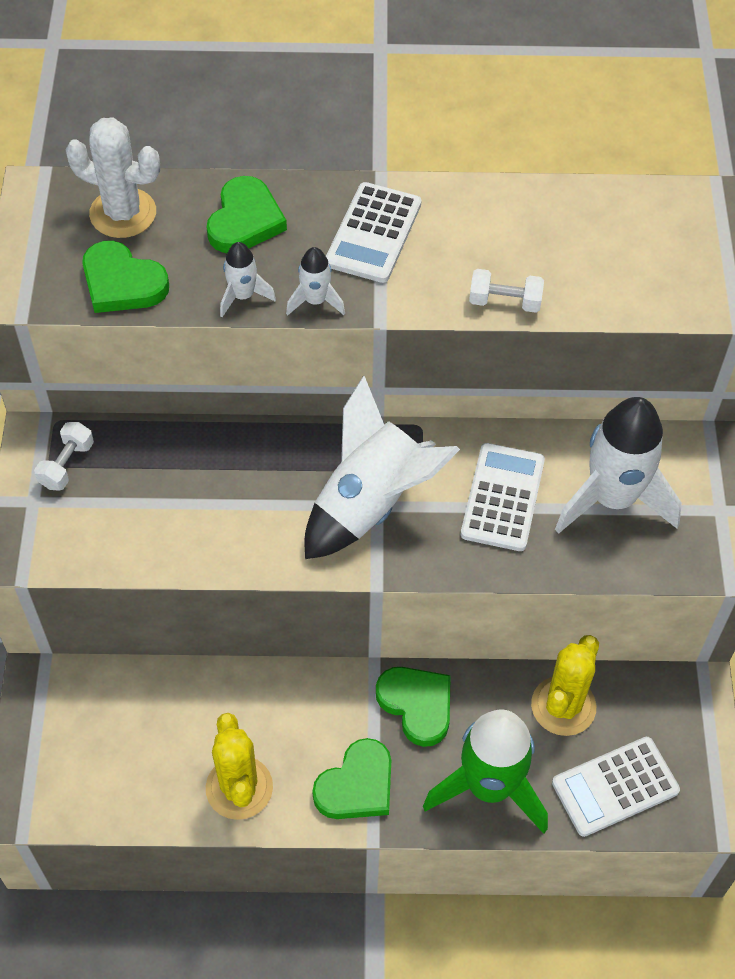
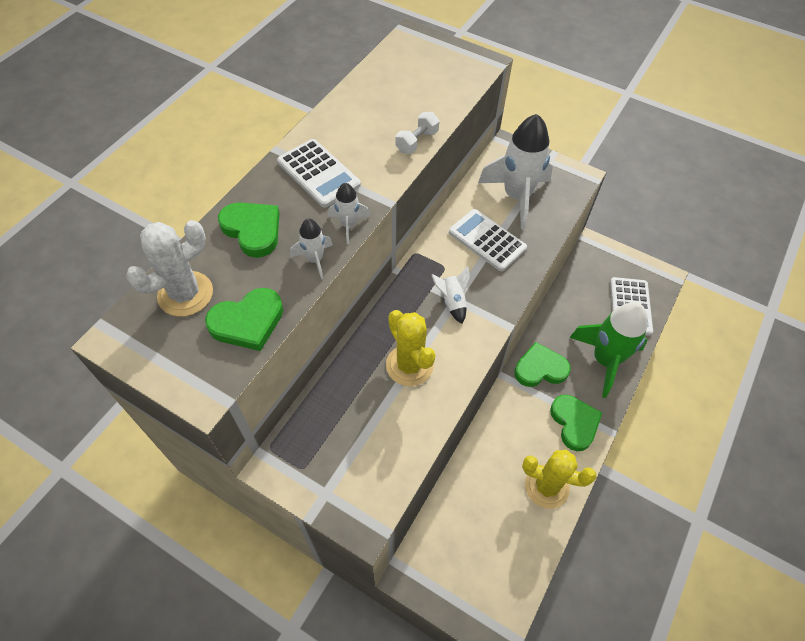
camera: 60 degrees left, 0 degrees up
(67, 465) = (310, 457): white dumbbell -> none
(370, 503) = (452, 302): white rocket -> white rocket, size x0.46
(563, 706) = (575, 304): yellow cactus -> yellow cactus (409, 365)

